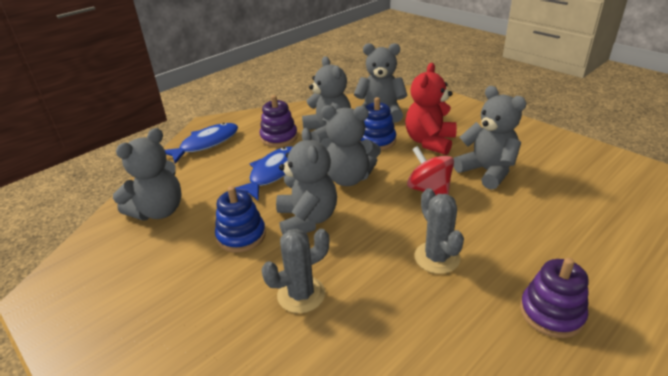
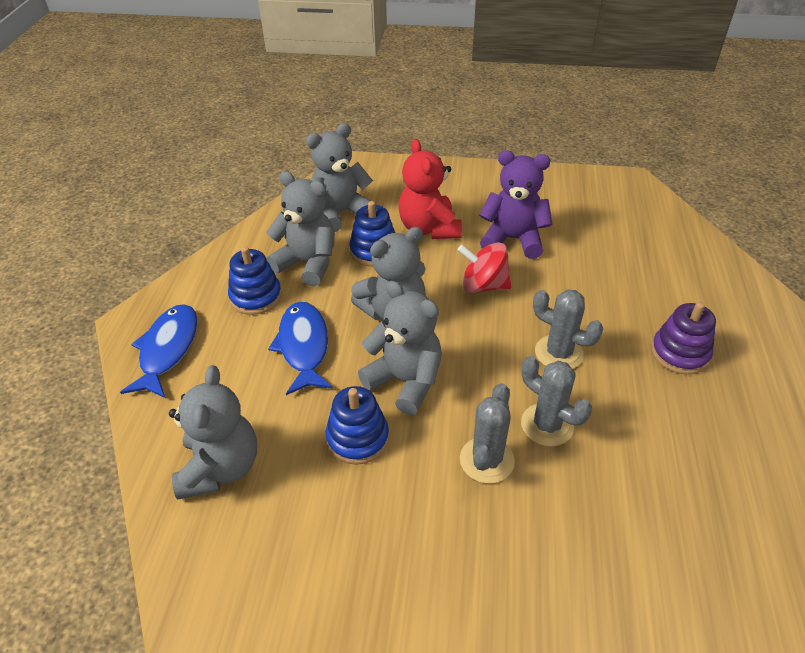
camera: 40 degrees left, 10 degrees up
(279, 137) = (256, 297): purple stacking toy -> blue stacking toy
(370, 298) = (547, 425): none -> grey cactus
(487, 171) = (513, 239): grey teddy bear -> purple teddy bear

